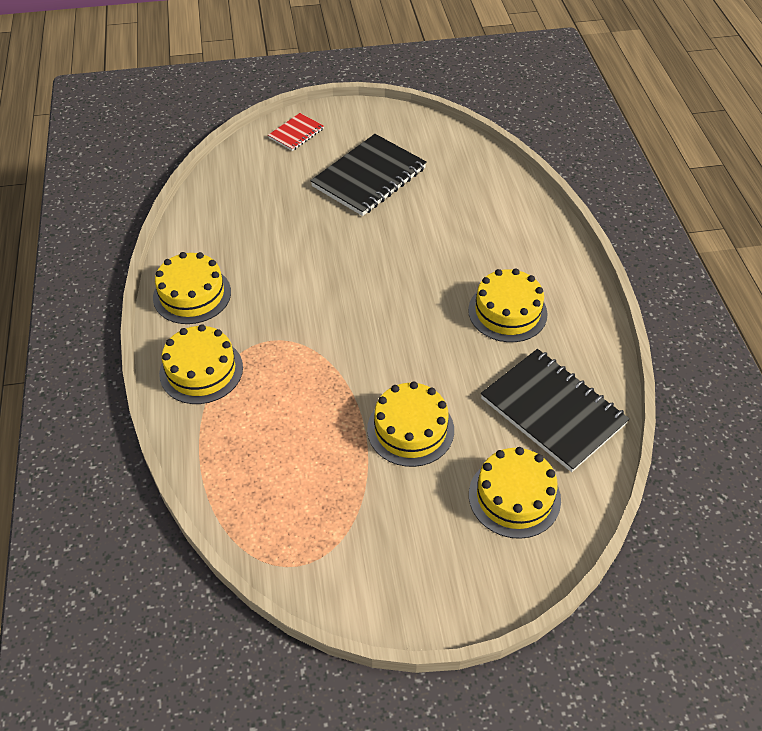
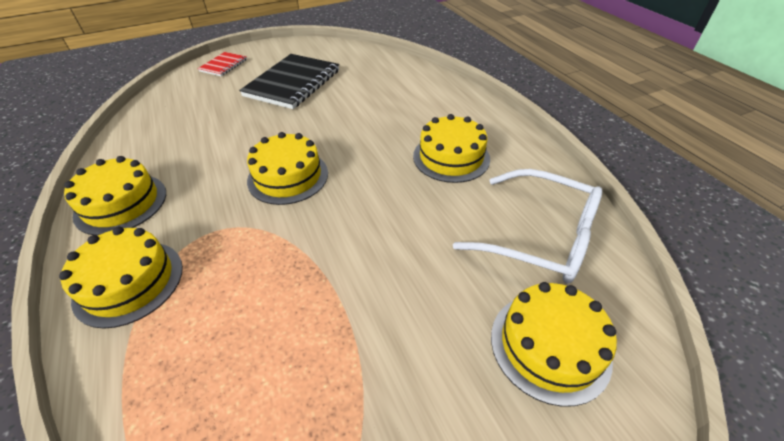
camera: 15 degrees left, 5 degrees down
(410, 429) = (396, 292): yellow cake -> yellow cake (288, 176)
(553, 411) = (539, 236): black notebook -> white glasses

